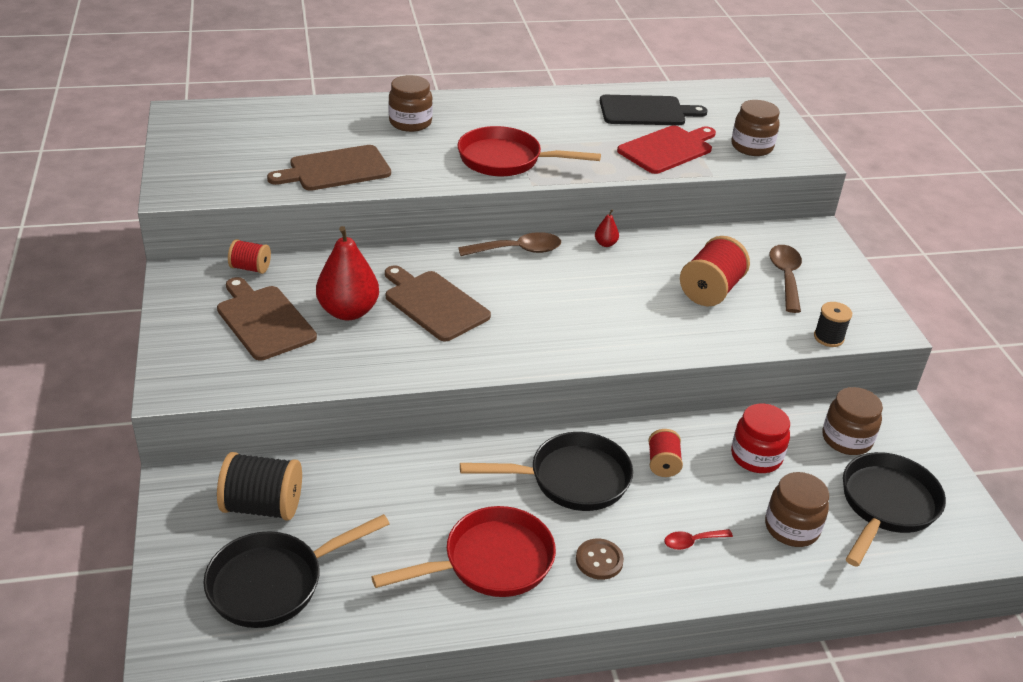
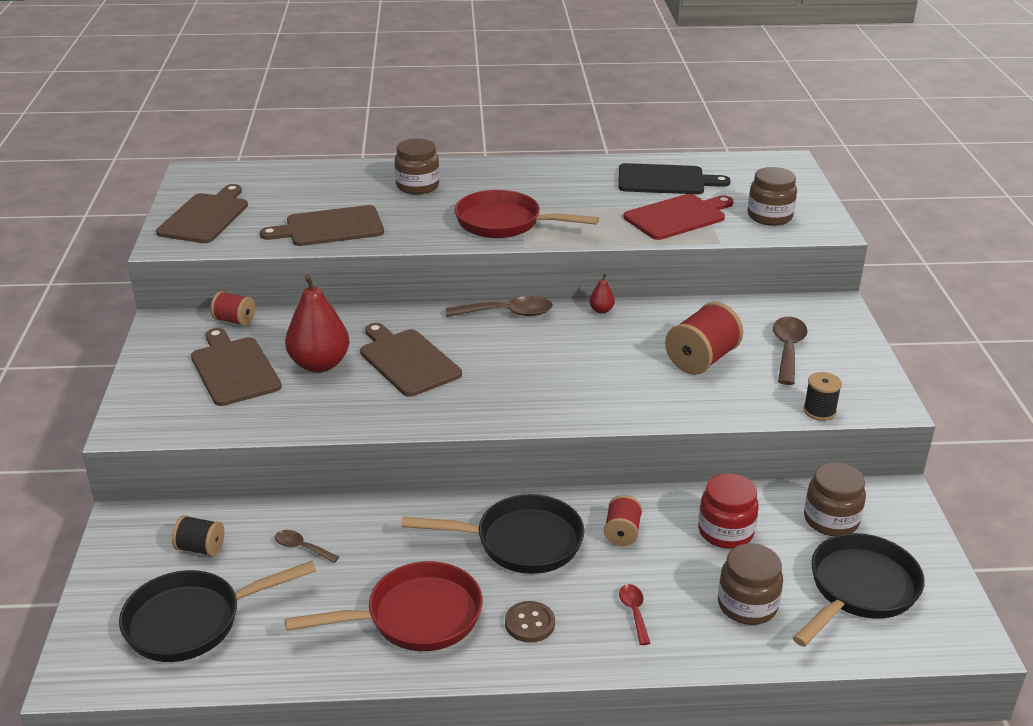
camera: 10 degrees right, 5 degrees down
(205, 161) = (205, 217): none -> brown cutting board
(262, 506) = (200, 548): black spool -> black spool, size x0.58
(362, 499) = (301, 548): none -> brown spoon
(692, 542) = (634, 612): red spoon -> red spoon turned 90 degrees clockwise

